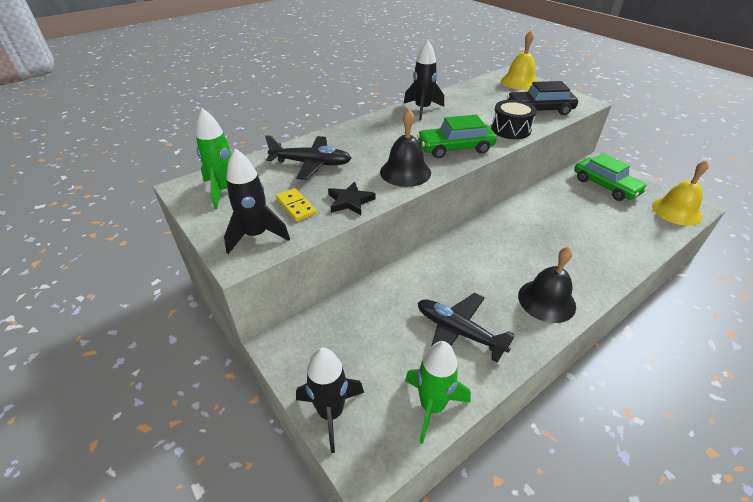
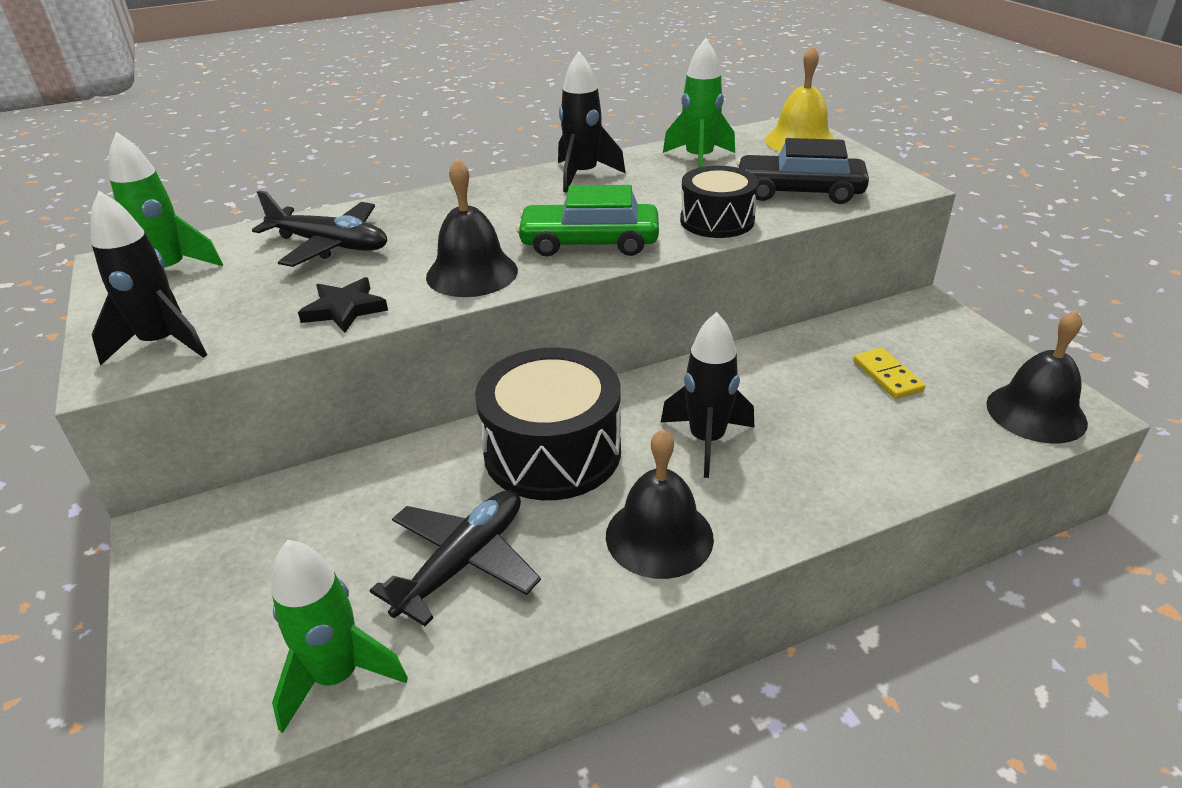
camera: 15 degrees right, 5 degrees down
(296, 206) = (255, 307): yellow domino -> yellow domino (887, 376)
(331, 412) = (171, 652): black rocket -> black rocket (707, 440)
(458, 332) = (463, 562): black plane -> black plane turned 75 degrees clockwise
(466, 264) = (552, 451): none -> black drum
(476, 96) = (699, 160): none -> green rocket
(605, 186) = (913, 349): green car -> none
(676, 211) = (1036, 413): yellow bell -> black bell

